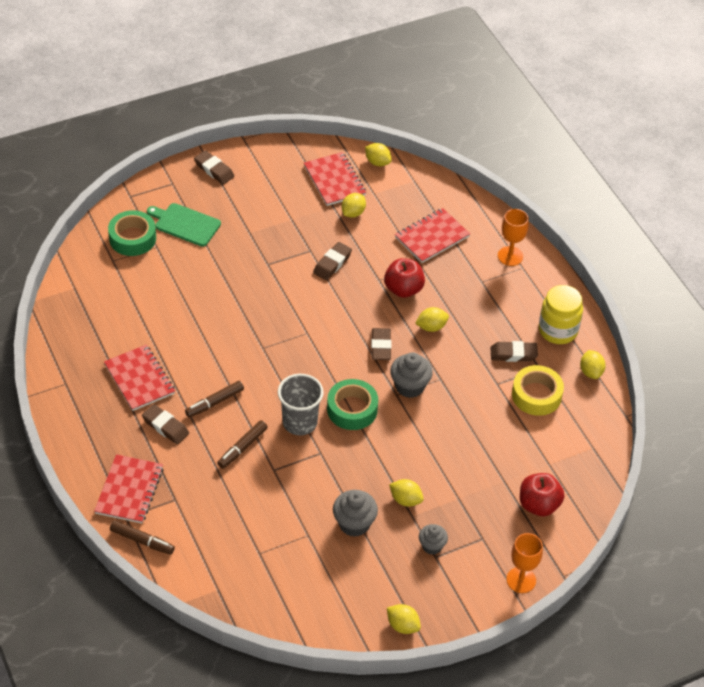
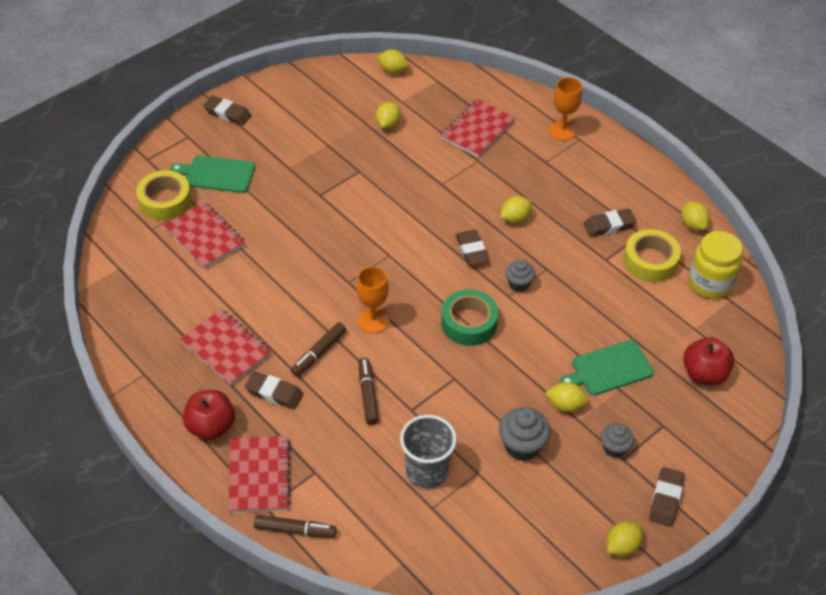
camera: 15 degrees left, 0 degrees up
(132, 238) = (165, 201): green tape -> yellow tape
(242, 448) = (368, 394): brown marker -> brown marker turned 150 degrees clockwise
(300, 422) = (419, 351): grey cup -> grey cup (427, 471)
(332, 264) = (387, 179): brown eraser -> brown eraser (665, 499)
(334, 180) = (356, 97): red notebook -> red notebook (205, 237)
(402, 625) = (622, 546): yellow lemon -> yellow lemon turned 60 degrees counterclockwise
(403, 289) = (470, 187): red apple -> red apple (211, 426)
(410, 386) = (518, 284): grey cupcake -> grey cupcake, size x0.65
(457, 479) = (609, 369): none -> green cutting board
(521, 580) = (722, 459): orange goblet -> orange goblet (373, 321)
(558, 330) = (642, 192): yellow jar -> yellow jar (710, 283)

